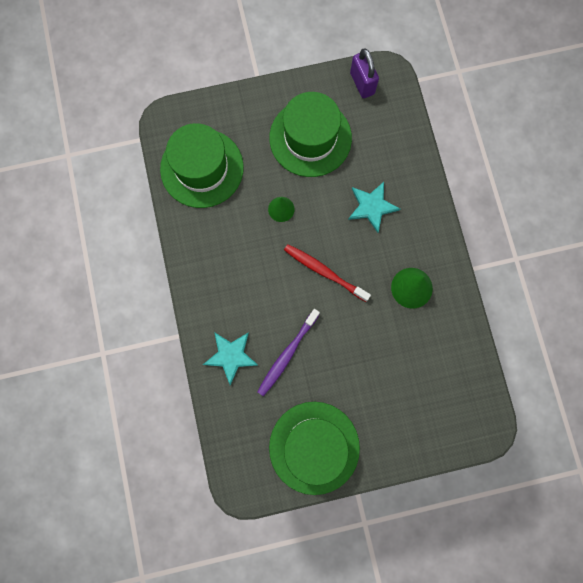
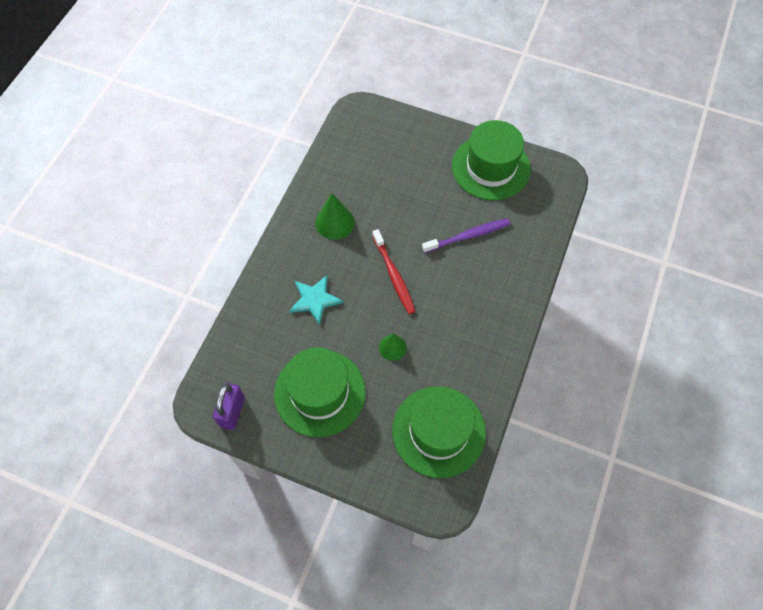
camera: 145 degrees left, 15 degrees down
(231, 356) = (514, 261): turquoise star -> none

